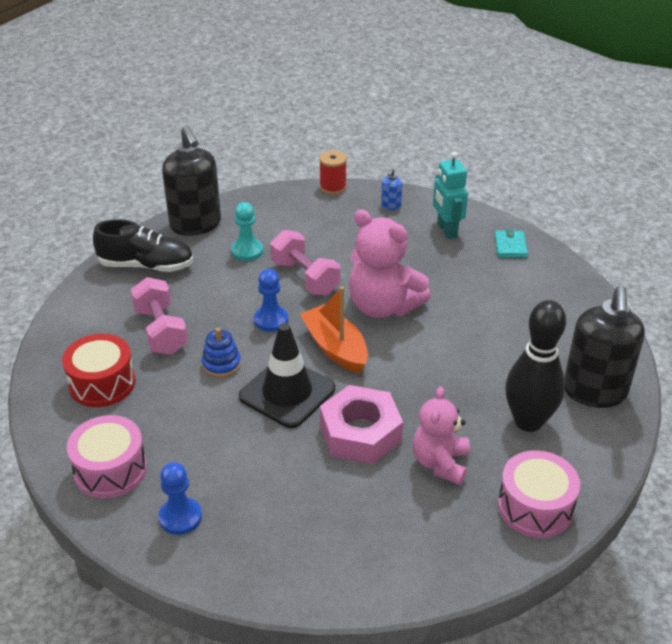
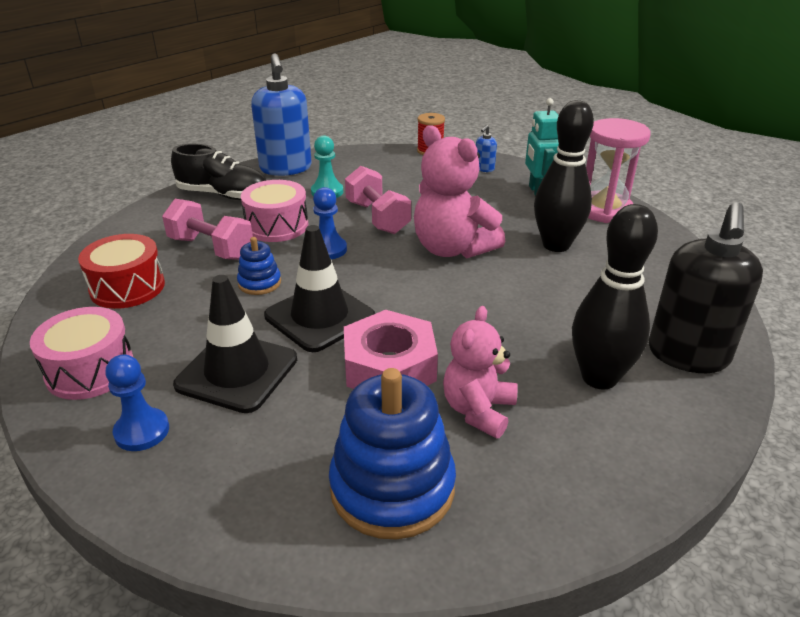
camera: 10 degrees right, 5 degrees down
(161, 331) = (211, 248): pink dumbbell -> pink dumbbell turned 45 degrees counterclockwise
(196, 225) = (286, 168): black soap dispenser -> blue soap dispenser
(236, 455) = (237, 372): none -> black traffic cone
(335, 348) = (388, 280): orange boat -> none
(391, 534) = (392, 487): none -> blue stacking toy
(473, 292) = (556, 245): none -> black bowling pin
(510, 246) = (604, 210): turquoise wallet -> pink hourglass
(535, 507) = (593, 479): pink drum -> pink drum (277, 226)

